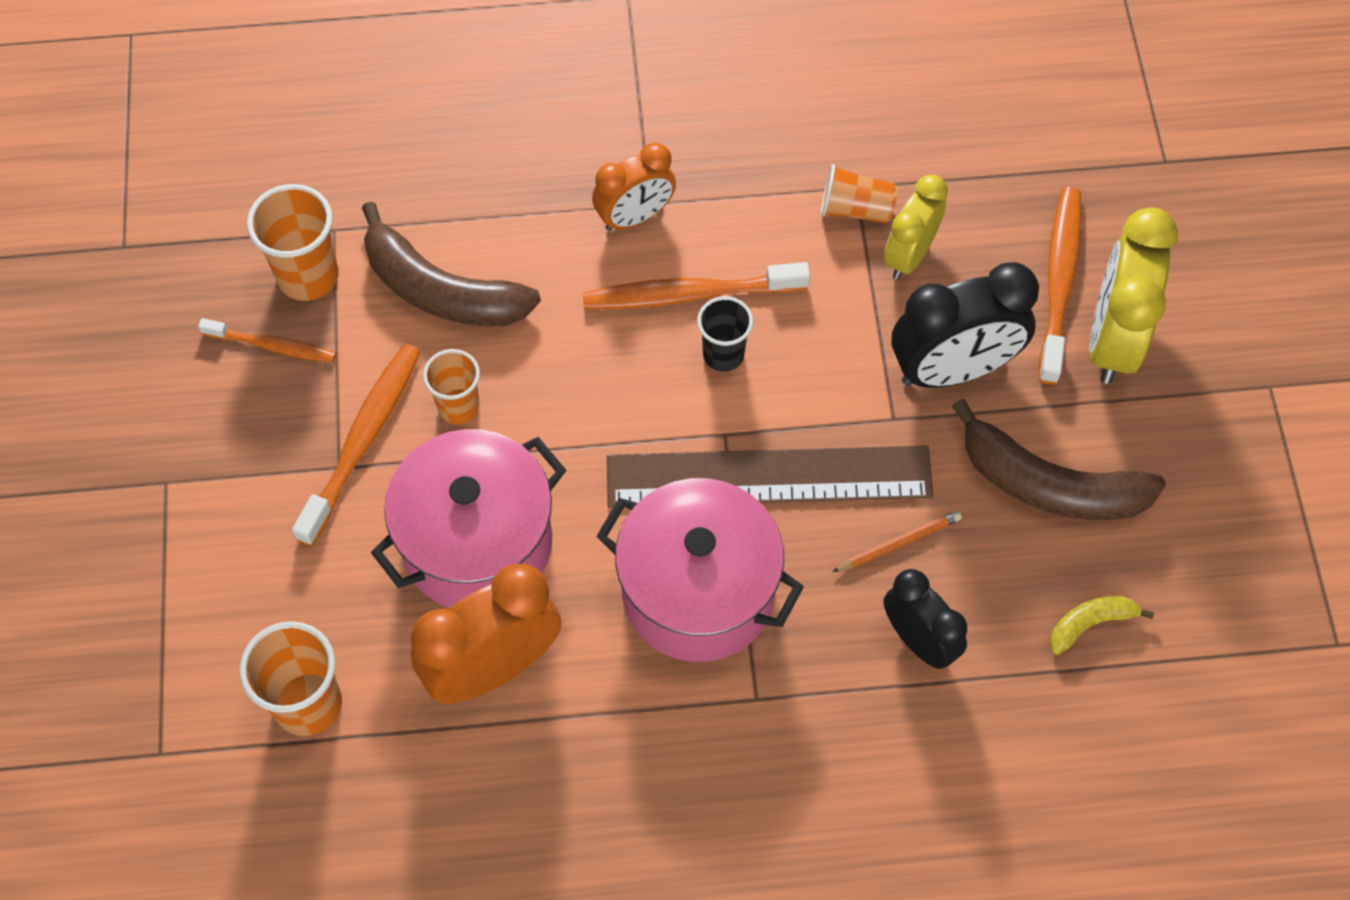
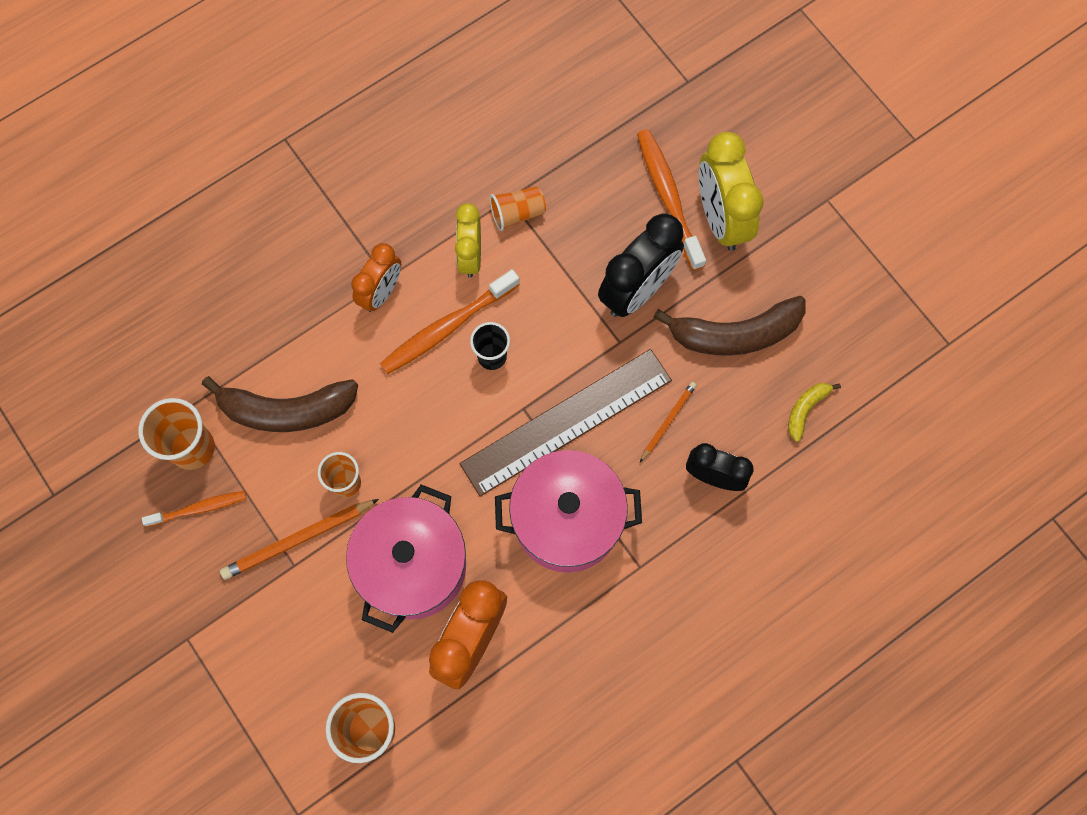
camera: 30 degrees left, 10 degrees up
(362, 441) = (298, 539): orange toothbrush -> orange pencil
(909, 255) = (568, 227): yellow clock -> yellow clock (470, 256)

